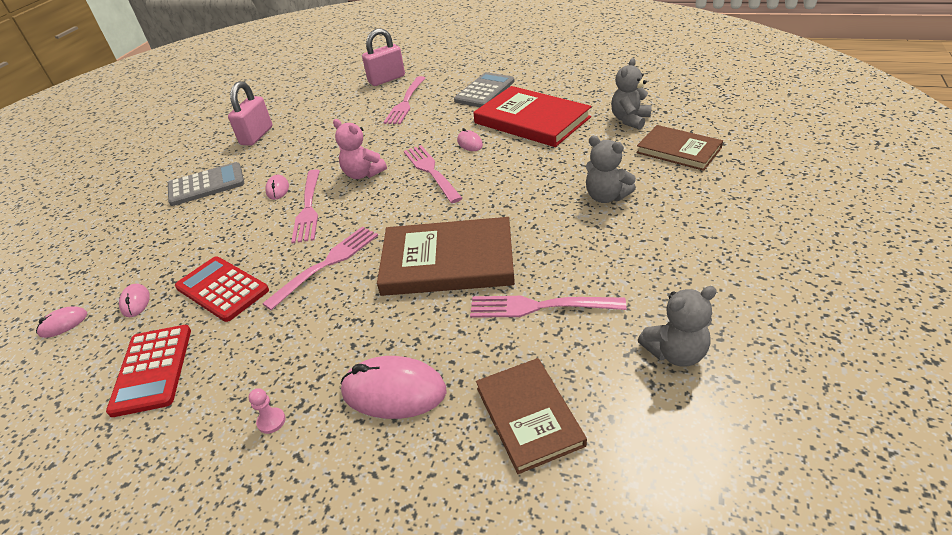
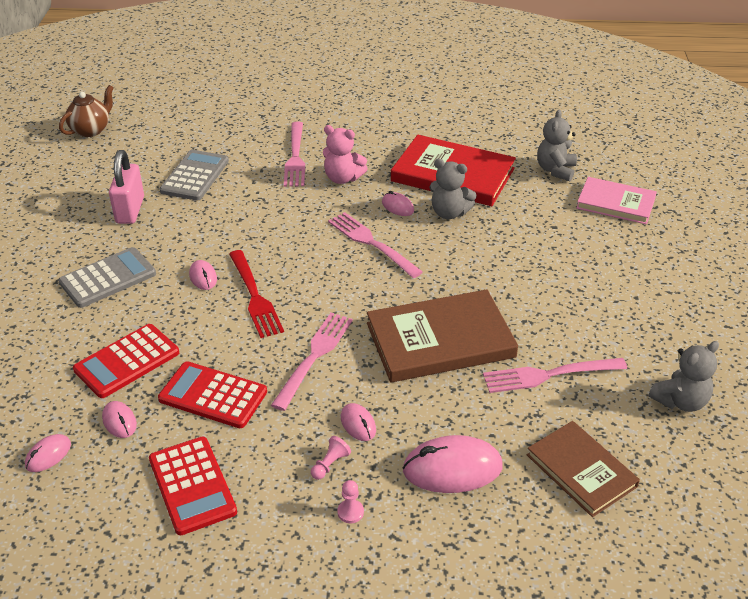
camera: 20 degrees left, 0 degrees up
(175, 252) = (127, 361): none -> red calculator
(267, 80) = (91, 130): none -> brown teapot
(281, 368) = (330, 464): none -> pink pawn
(308, 208) = (255, 296): pink fork -> red fork
(329, 332) = (358, 424): none -> pink mouse
(363, 174) = (295, 251): pink teddy bear -> pink teddy bear (343, 178)
(387, 79) = (254, 126): pink padlock -> none
(485, 91) = (382, 139): grey calculator -> grey calculator (195, 176)
(606, 197) = (565, 259): grey teddy bear -> grey teddy bear (449, 213)
(678, 150) = (615, 203): brown book -> pink book

